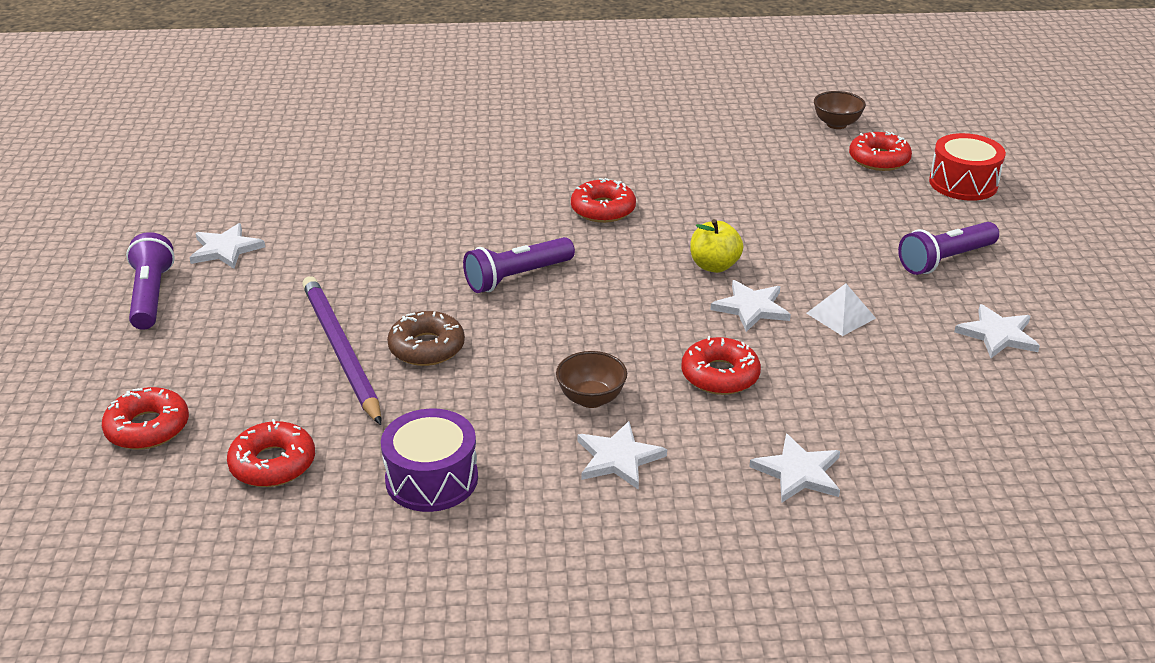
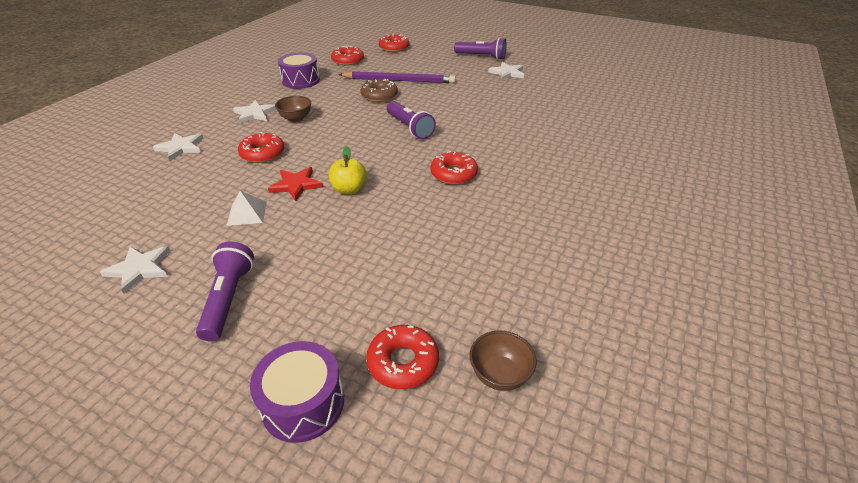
camera: 120 degrees right, 5 degrees up
(517, 277) = (409, 128): purple flashlight -> purple flashlight turned 150 degrees clockwise
(751, 308) = (296, 185): white star -> red star
(963, 183) = (303, 403): red drum -> purple drum

